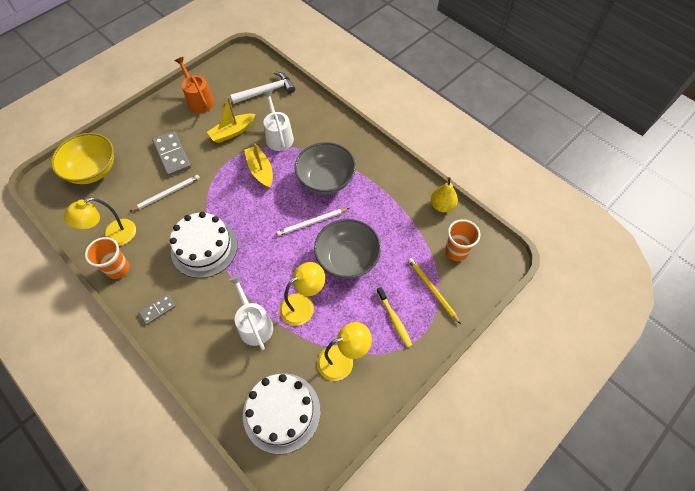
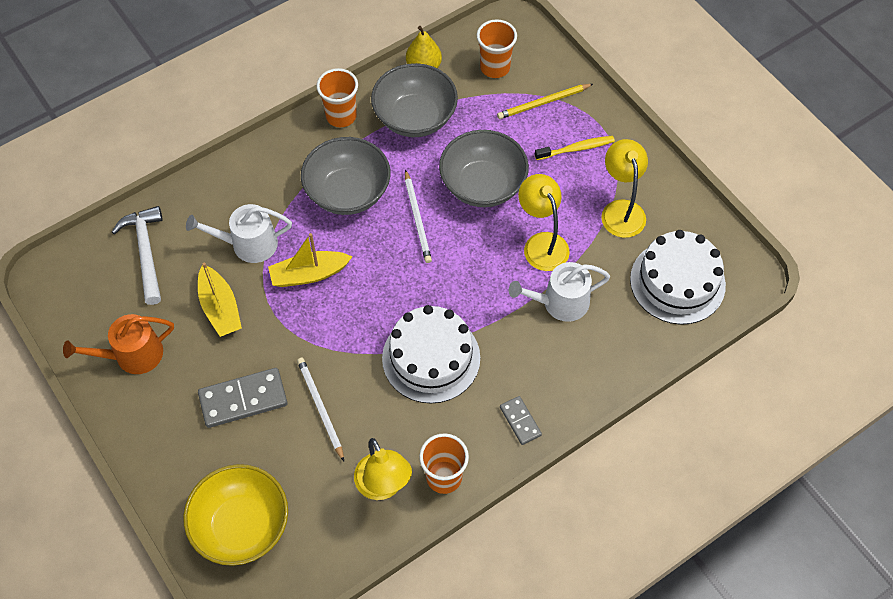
camera: 80 degrees left, 0 degrees up
(386, 165) = (341, 116): none -> orange cup
(396, 207) = (415, 117): none -> grey bowl

